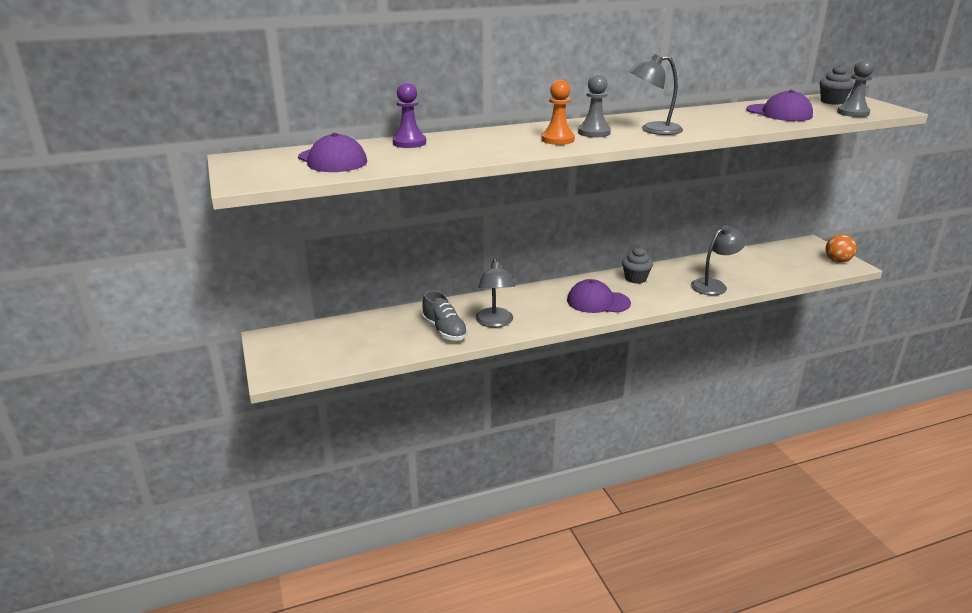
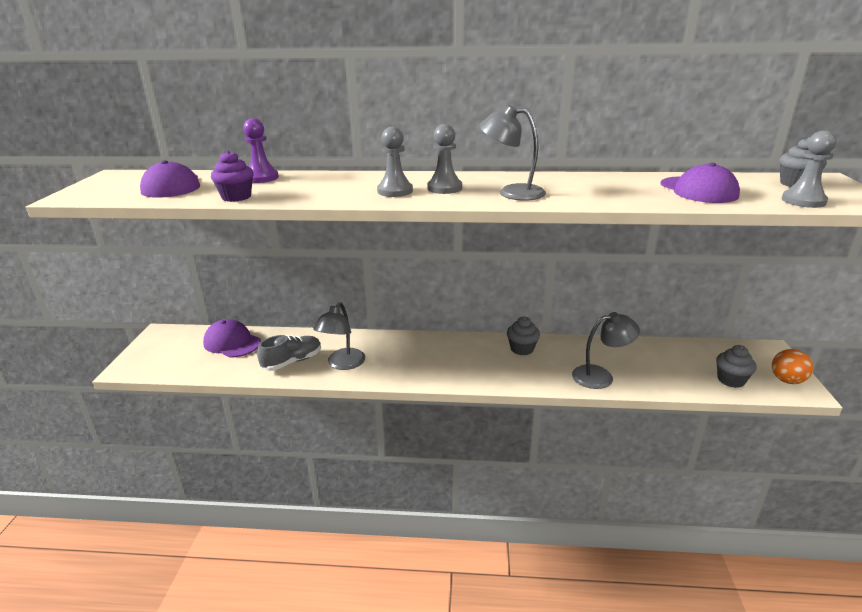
camera: 25 degrees right, 0 degrees up
(424, 161) = (236, 197): none -> purple cupcake
(444, 331) = (292, 361): grey shoe -> grey shoe turned 120 degrees counterclockwise
(557, 139) = (395, 191): orange pawn -> grey pawn
(598, 302) = (458, 366): purple cap -> purple cap (232, 342)
(803, 268) = (731, 380): none -> grey cupcake

